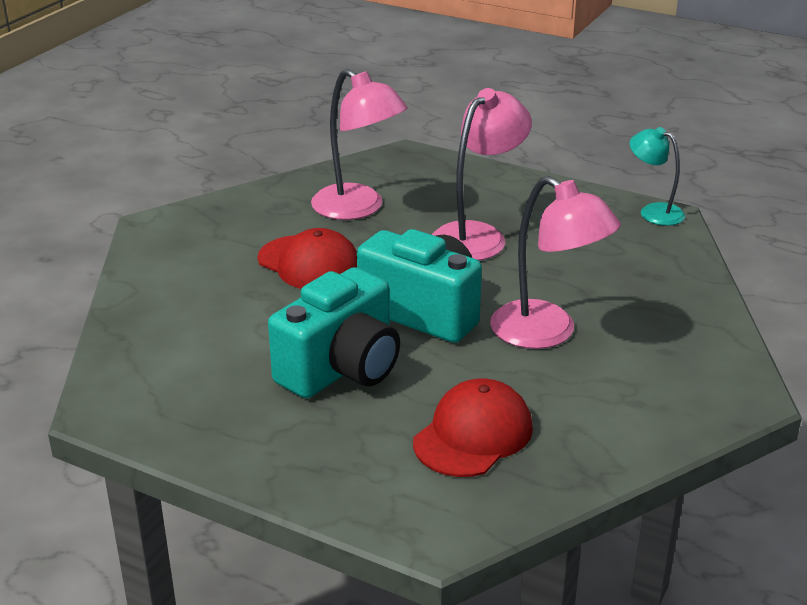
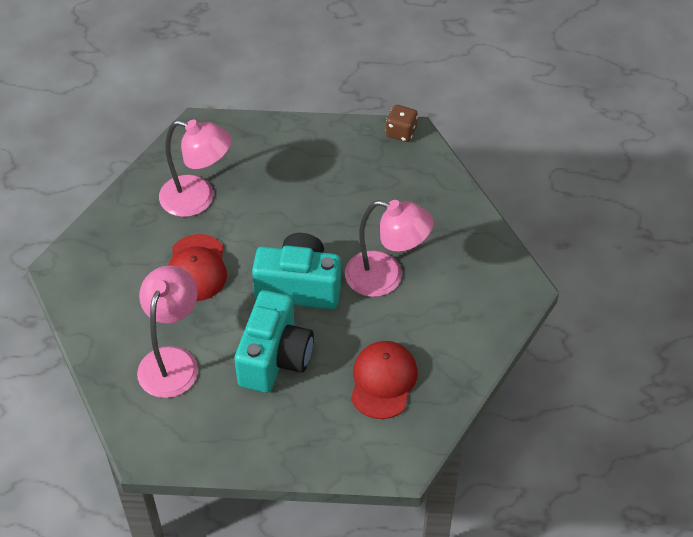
camera: 25 degrees left, 20 degrees up
(309, 263) = (196, 268): red cap -> red cap turned 75 degrees clockwise
(477, 235) = (296, 199): pink lamp -> pink lamp (172, 361)
(653, 212) = (401, 132): turquoise lamp -> brown dice

